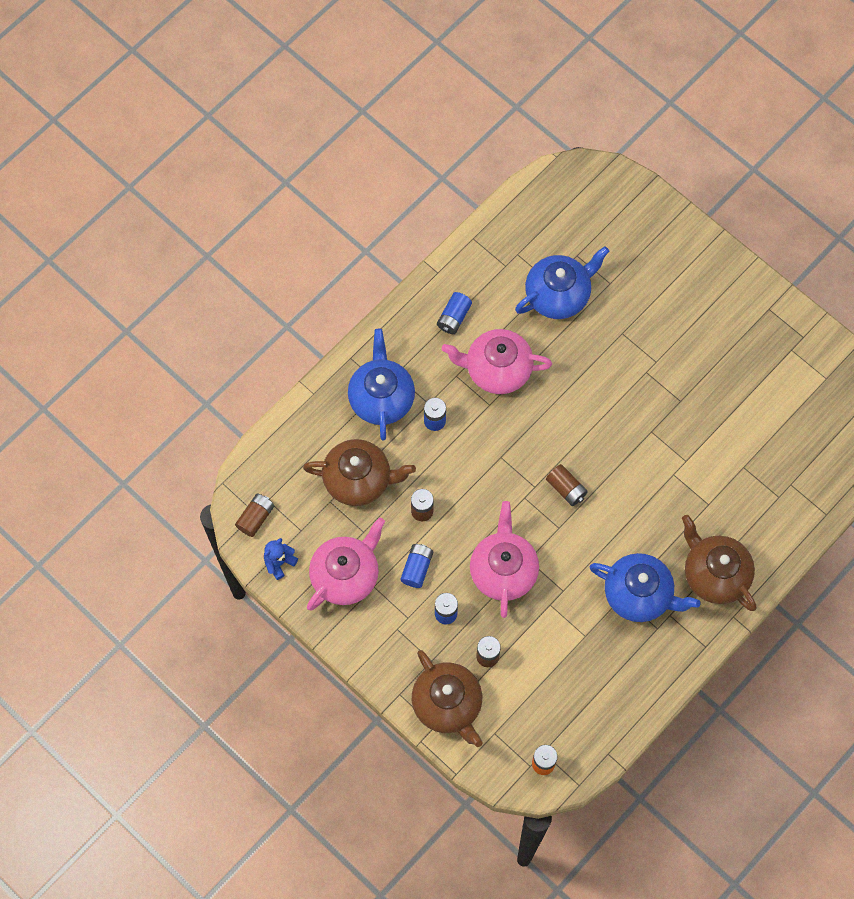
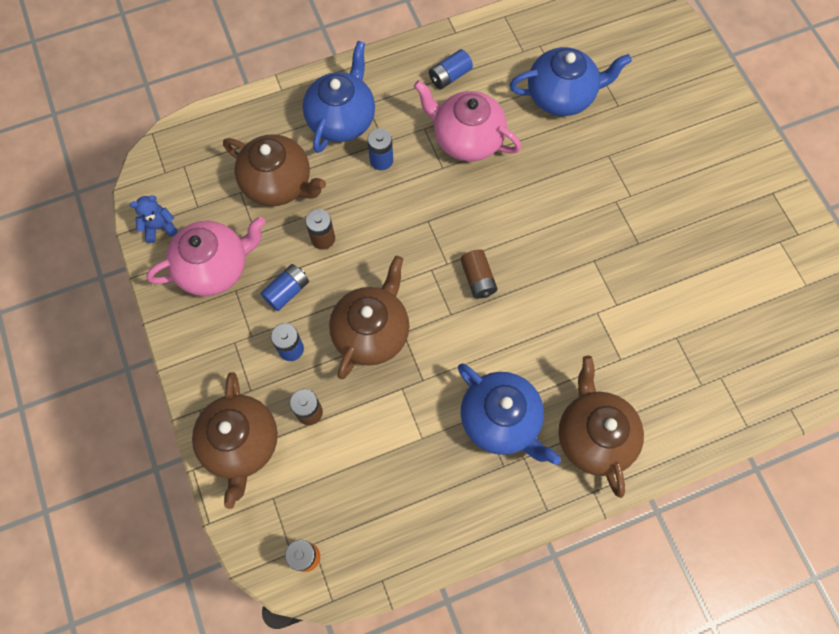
camera: 25 degrees right, 0 degrees up
(256, 518) = (162, 177): brown battery -> none
(503, 571) = (372, 332): pink teapot -> brown teapot

